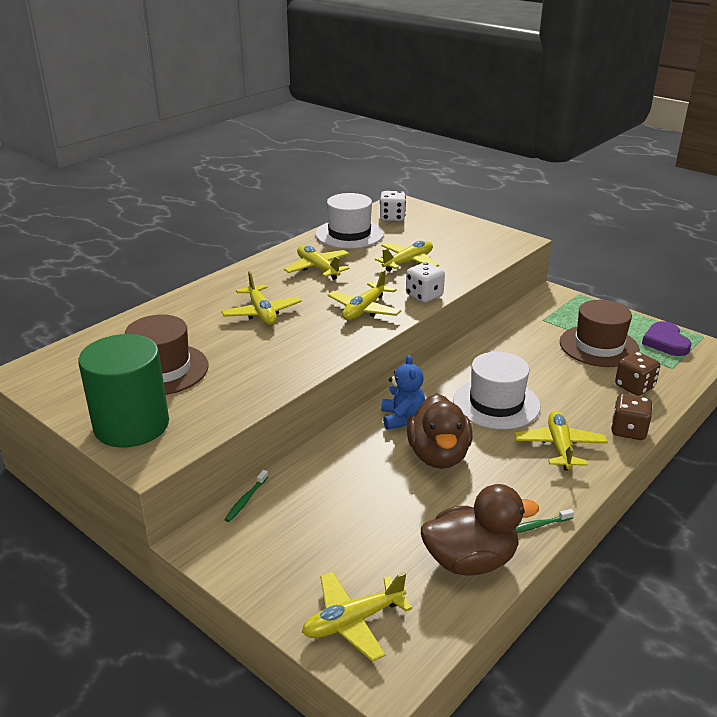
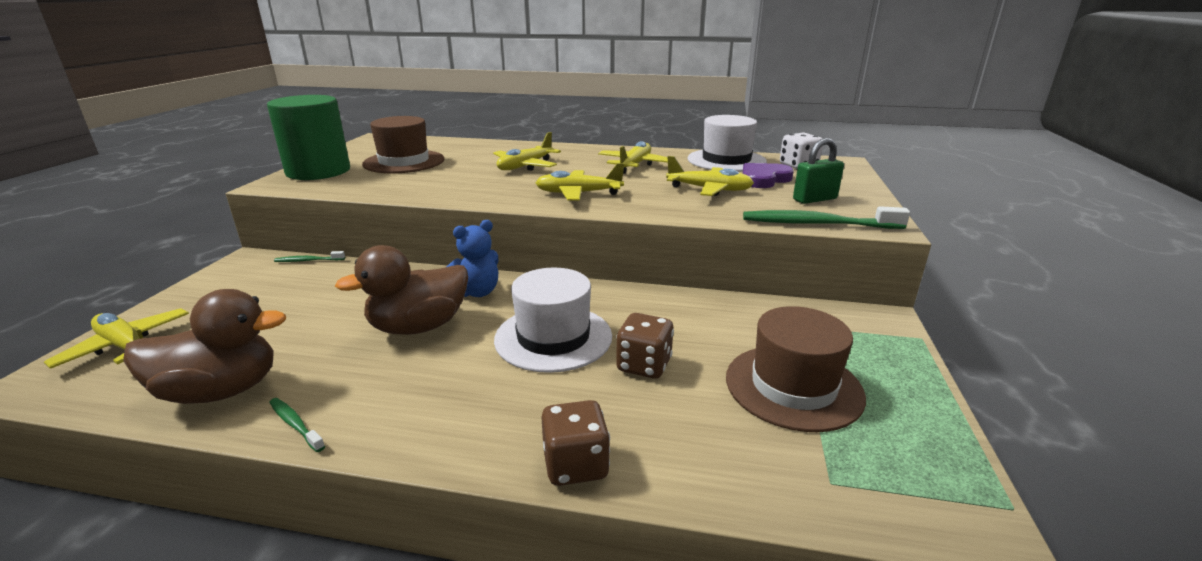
camera: 60 degrees right, 5 degrees down
(424, 296) = (645, 209): white dice -> none
(461, 239) = (814, 199): none -> green padlock
(470, 561) = (221, 391): brown duck -> brown duck turned 60 degrees counterclockwise
(501, 255) = (817, 224): none -> green toothbrush
(559, 446) = (487, 406): yellow plane -> none
(634, 387) = (714, 447): brown dice -> brown dice (644, 365)
(665, 342) = (910, 457): purple heart -> purple heart (764, 179)

